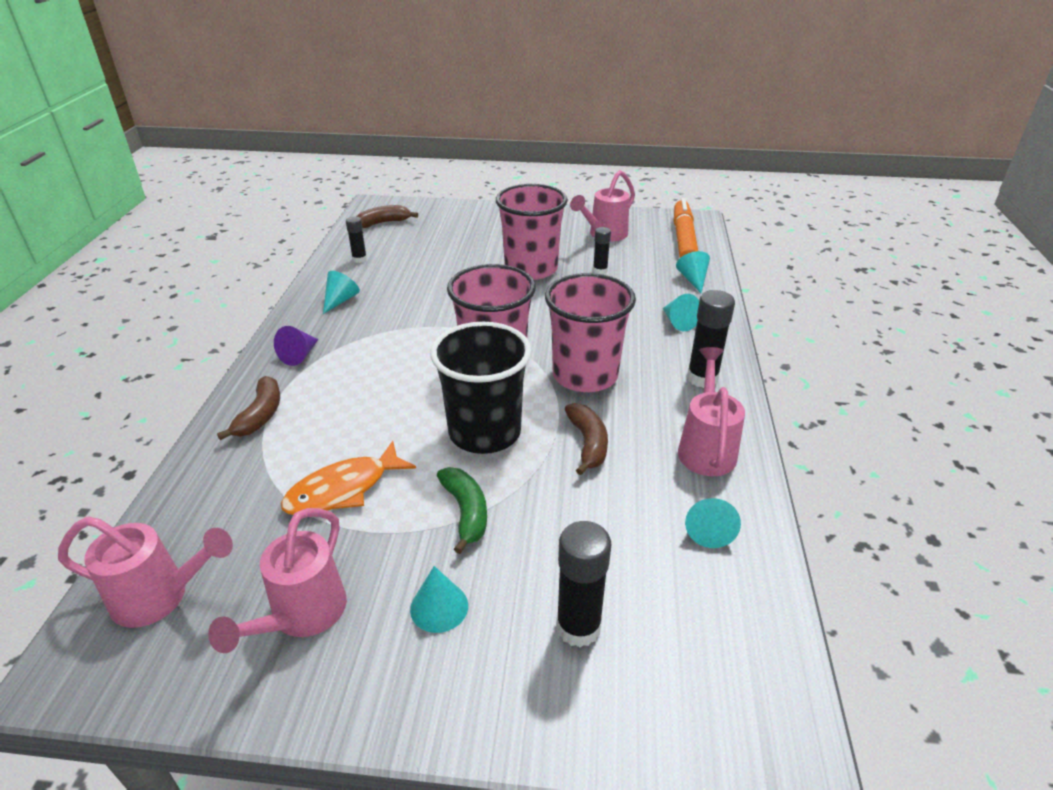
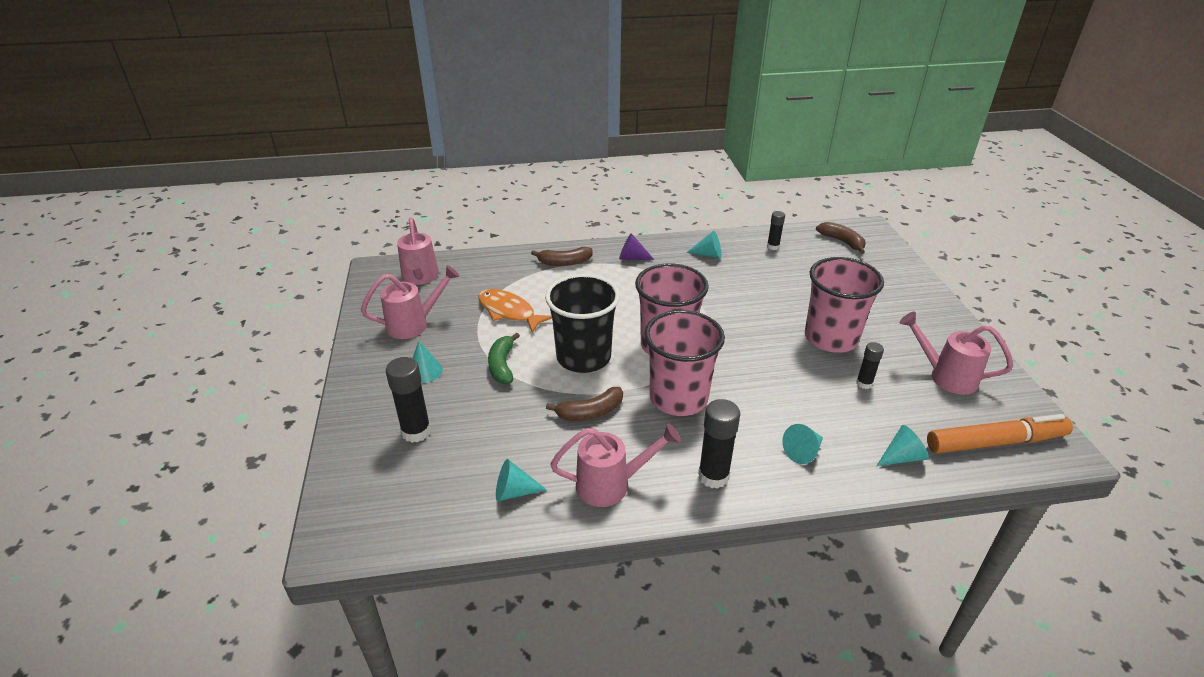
camera: 75 degrees right, 0 degrees up
(302, 615) = (413, 324): pink watering can -> pink watering can turned 150 degrees clockwise
(466, 512) = (502, 365): green banana -> green banana turned 120 degrees clockwise

